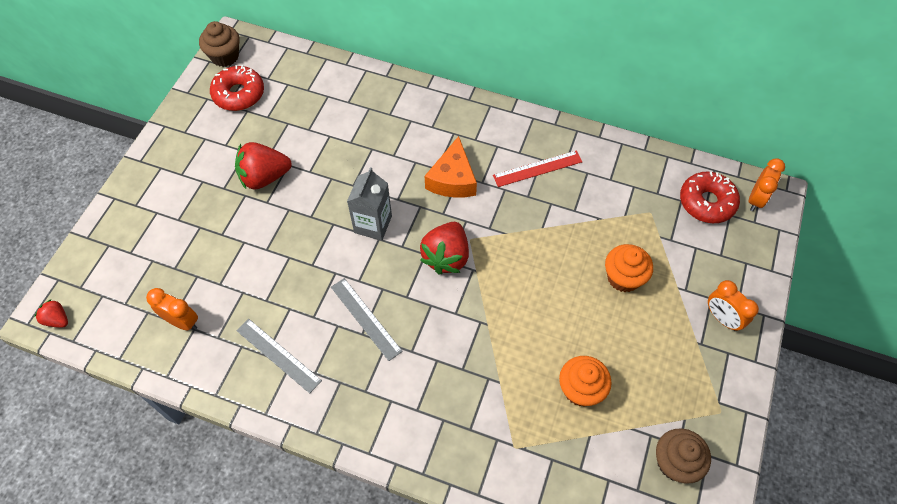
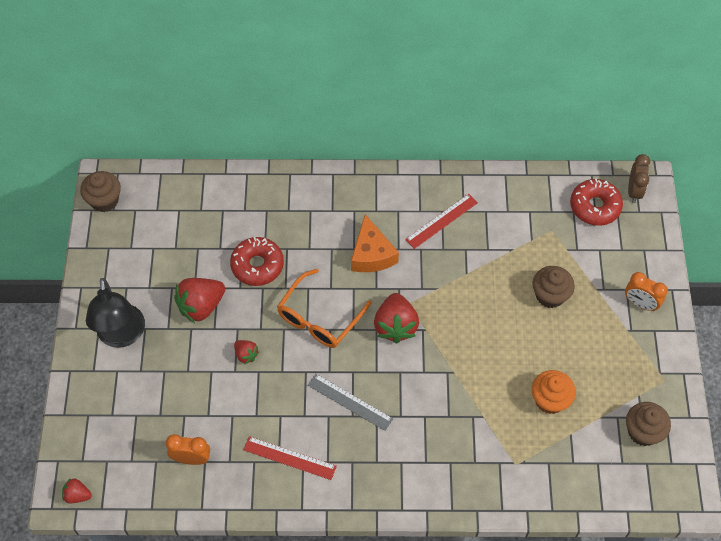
camera: 20 degrees left, 0 degrees up
(178, 181) = (122, 336): none -> black lamp
(239, 94) = (137, 234): red donut -> red donut (257, 265)
(278, 355) = (289, 458): grey ruler -> red ruler
(285, 237) = (246, 355): none -> red strawberry
(373, 224) = (319, 318): grey carton -> orange glasses
(623, 277) = (550, 295): orange cupcake -> brown cupcake
(756, 199) = (634, 191): orange clock -> brown clock

